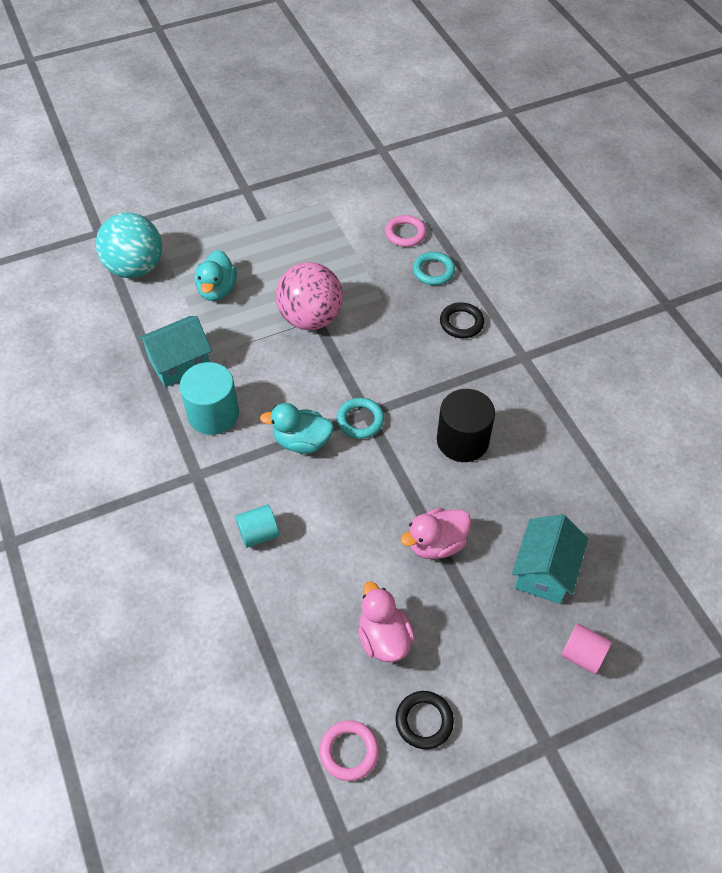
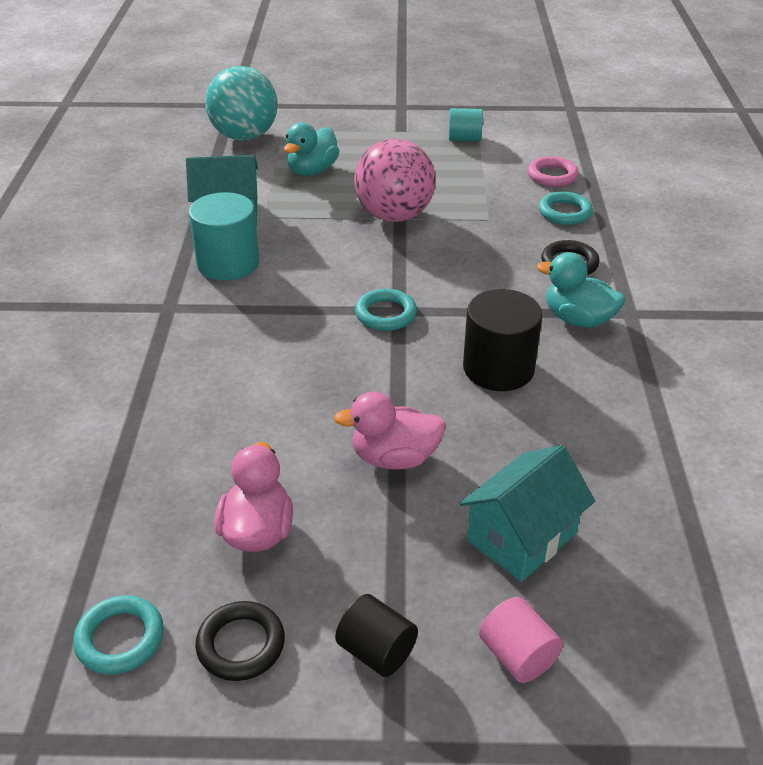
camera: 25 degrees right, 15 degrees down
(258, 533) = (191, 378): turquoise cylinder -> turquoise cylinder (464, 139)
(302, 441) = (304, 313): turquoise duck -> turquoise duck (578, 319)
(349, 751) = (120, 638): pink ring -> turquoise ring
(504, 688) = (376, 651): none -> black cylinder

